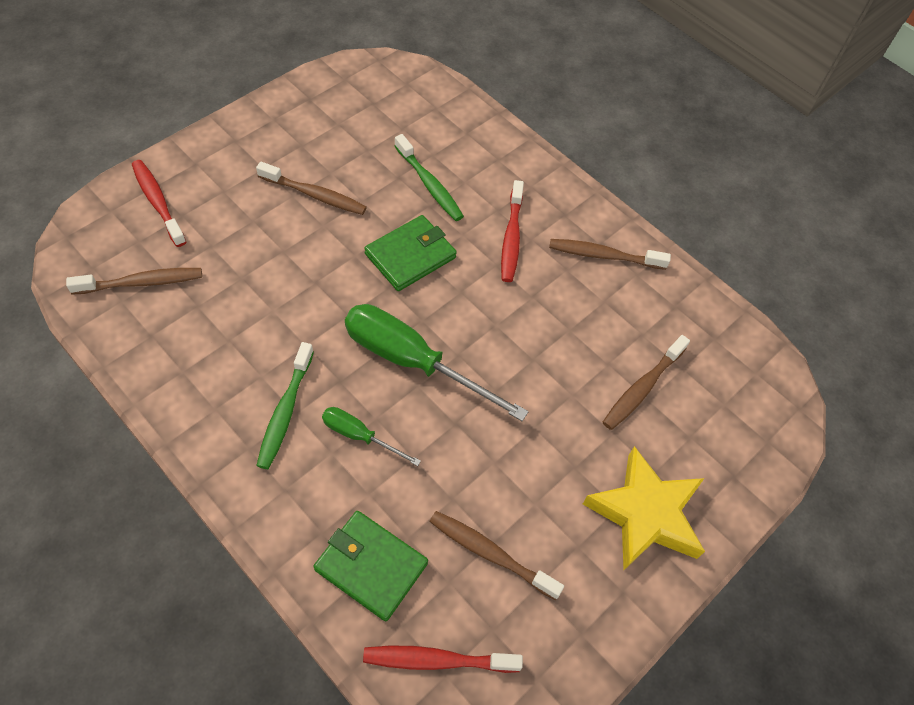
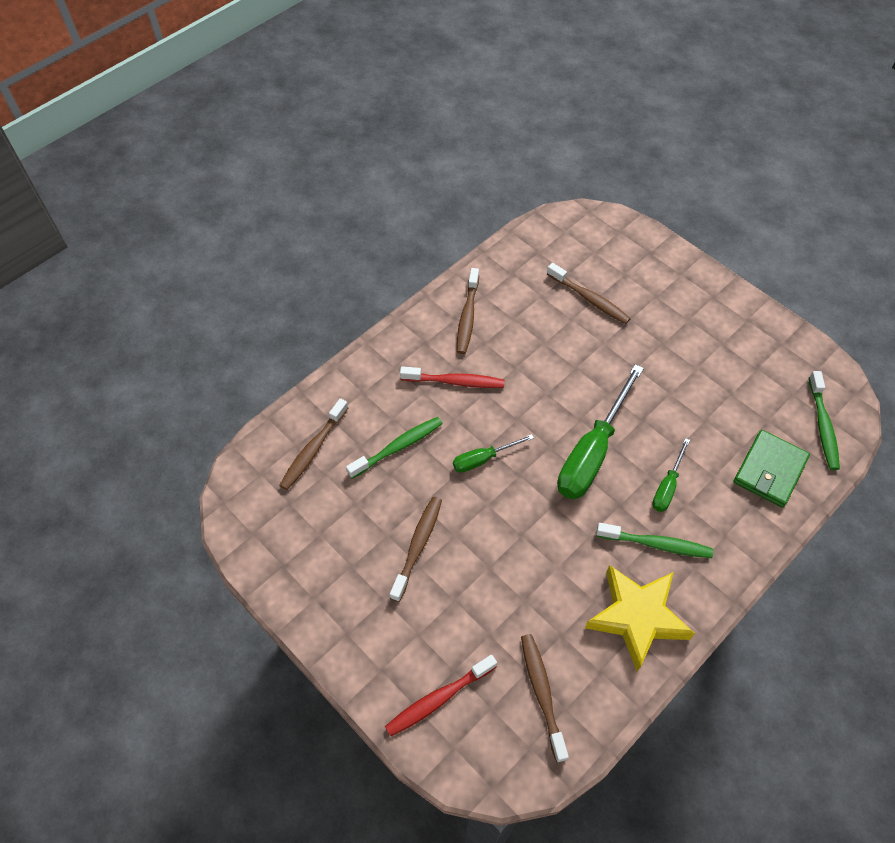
camera: 85 degrees left, 0 degrees up
(410, 256) = (483, 459): green wallet -> green screwdriver
(437, 660) = (823, 426): red toothbrush -> green toothbrush
(490, 553) = (741, 395): brown toothbrush -> brown toothbrush (313, 449)
(645, 514) = (689, 304): yellow star -> yellow star (637, 617)

